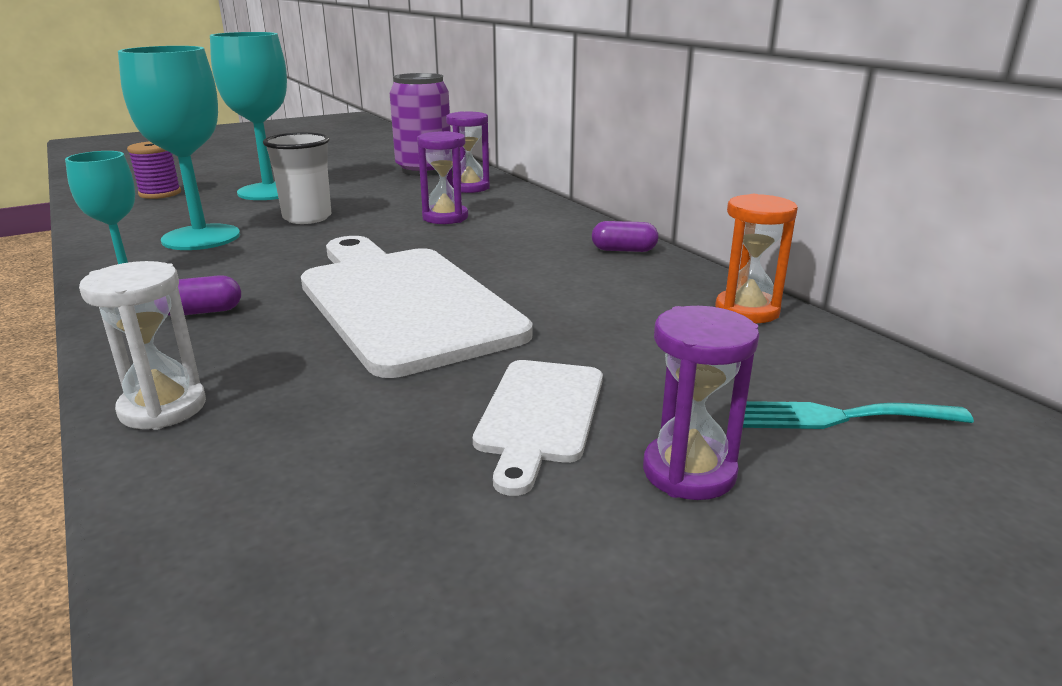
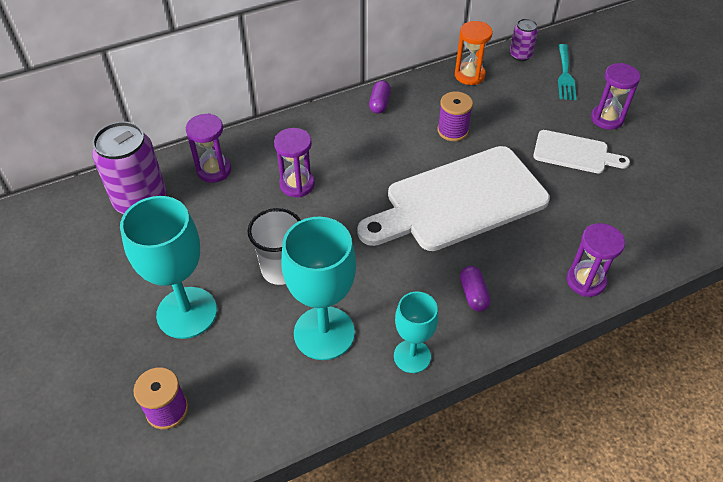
camera: 85 degrees left, 25 degrees up
(163, 408) = (585, 281): white hourglass -> purple hourglass
(576, 297) = (452, 131): none -> purple spool
(866, 362) = (520, 55): none -> purple can

